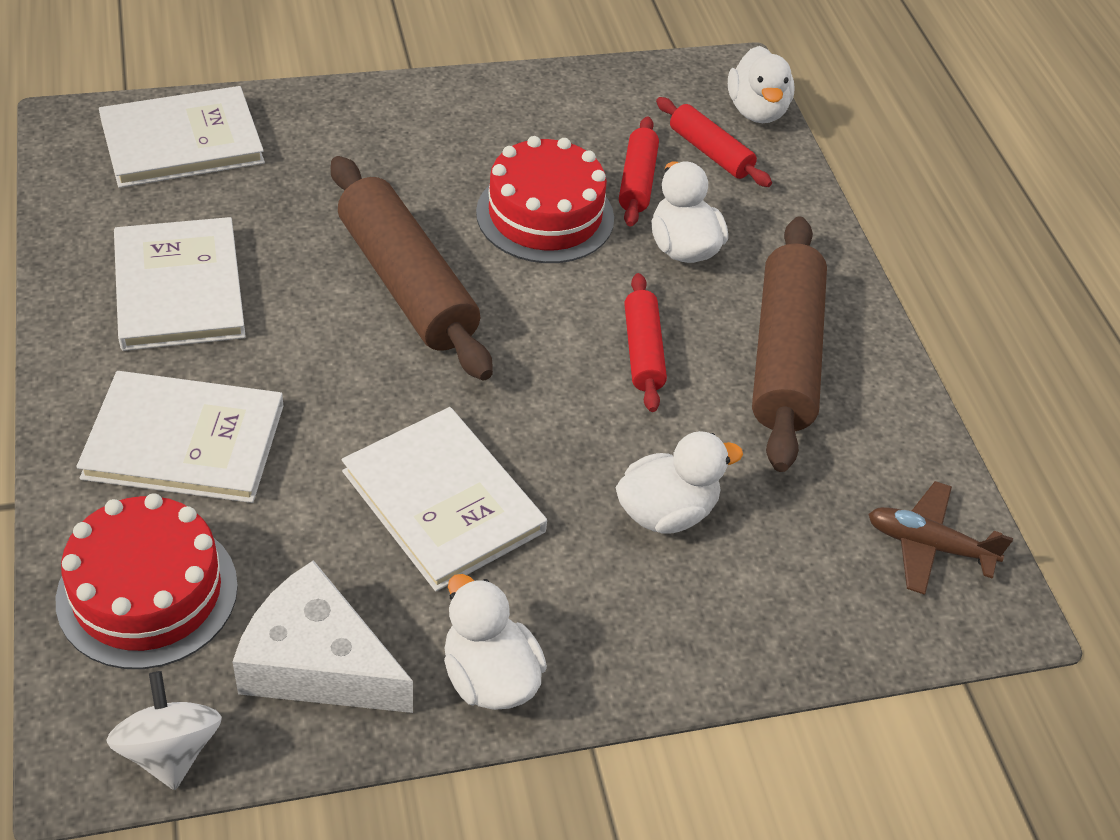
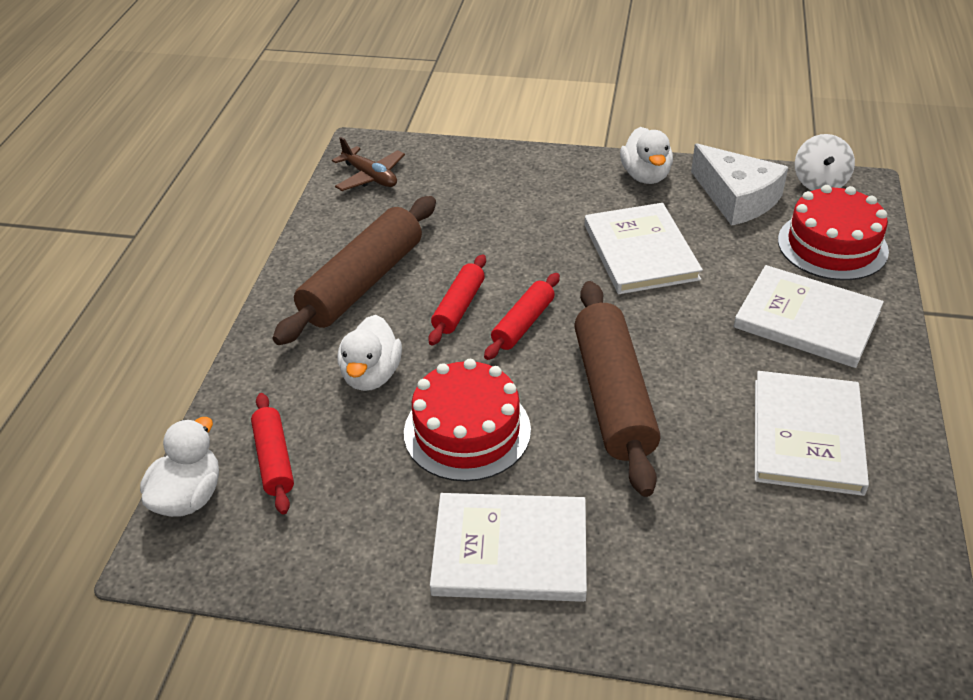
camera: 150 degrees left, 5 degrees down
(182, 142) = (798, 605): white book -> white book (510, 550)
(637, 181) = (363, 445): red rolling pin -> red rolling pin (523, 324)
(666, 512) = (506, 220): white duck -> none

